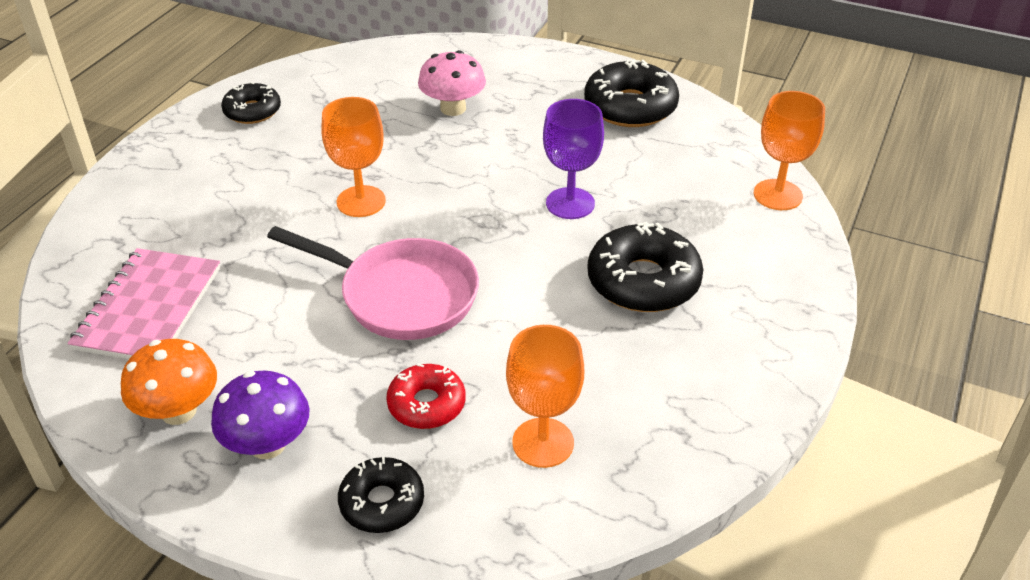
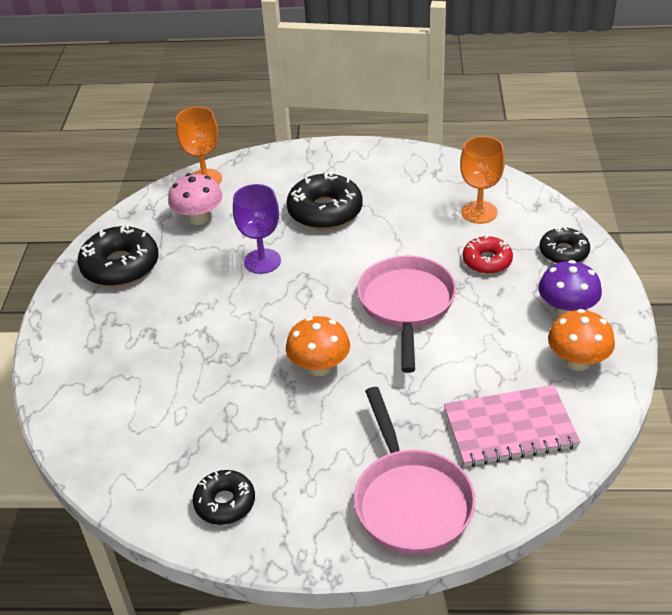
camera: 110 degrees left, 0 degrees up
(142, 210) = (411, 501): none -> pink pan
(361, 201) = (319, 367): orange goblet -> orange mushroom
(453, 108) = (162, 363): pink mushroom -> pink mushroom (198, 218)

